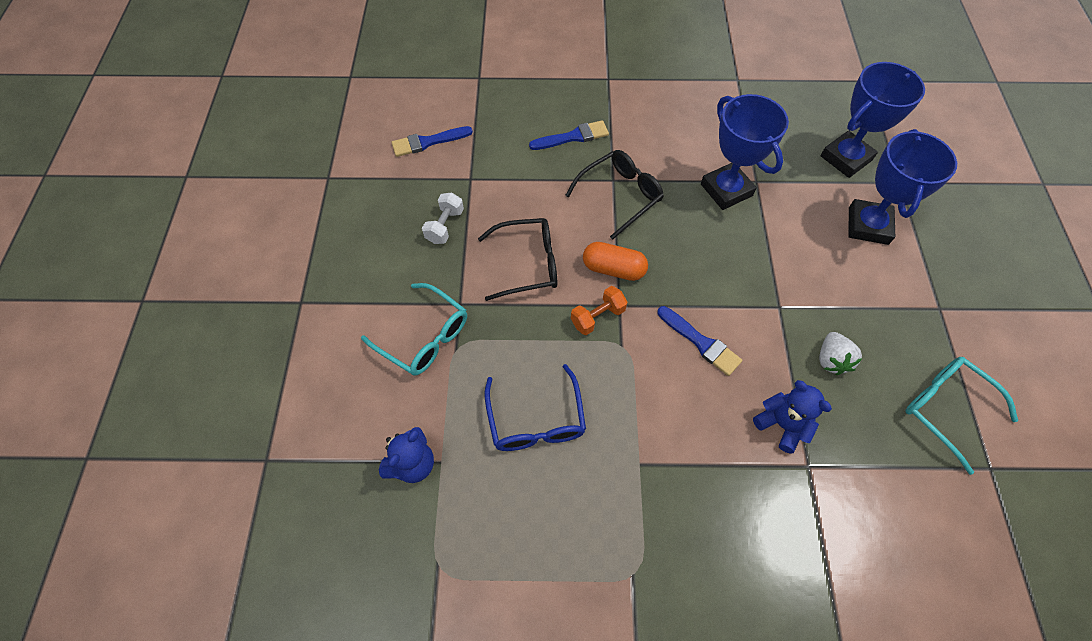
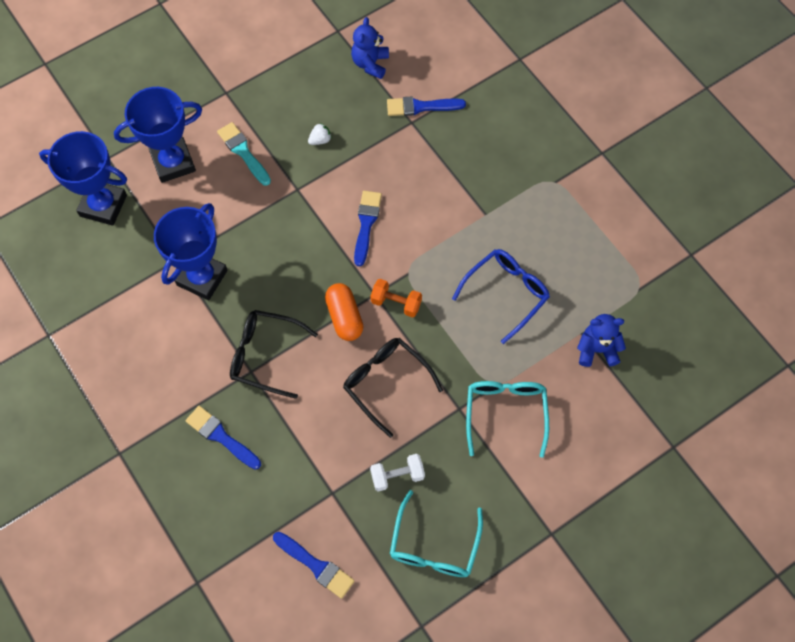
camera: 125 degrees left, 5 degrees up
(782, 425) = (393, 148): blue teddy bear -> blue teddy bear (370, 64)
(826, 491) = (421, 107): none -> blue brush
(831, 360) = (320, 140): white strawberry -> white strawberry, size x0.67
(851, 285) = (243, 152): none -> turquoise brush
(946, 408) = (310, 65): turquoise glasses -> turquoise glasses (434, 545)

